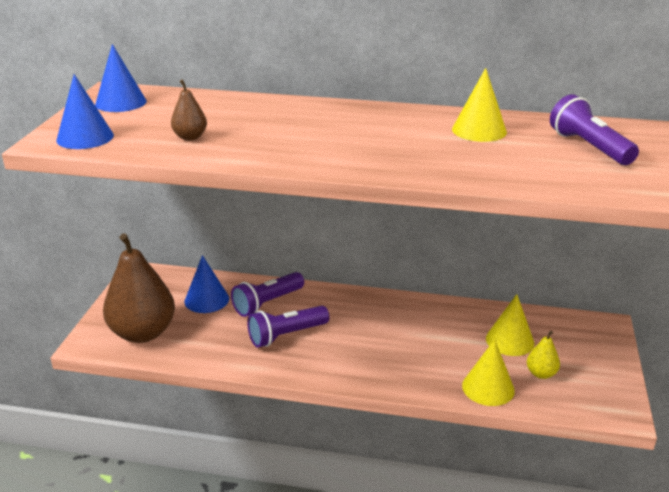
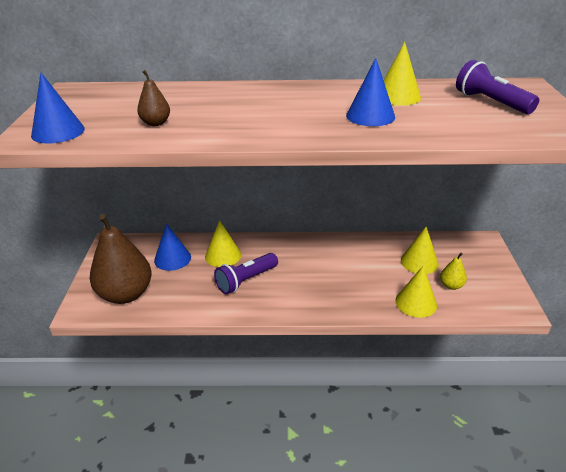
camera: 10 degrees left, 5 degrees up
(121, 102) = (81, 98): blue cone -> blue cone (370, 116)
(267, 303) = (223, 255): purple flashlight -> yellow cone

